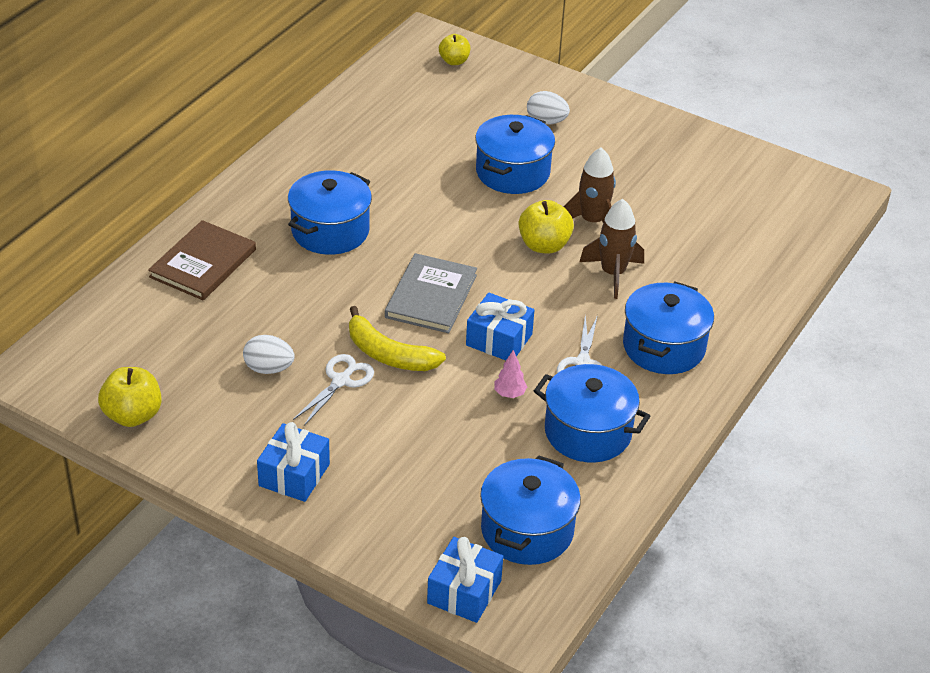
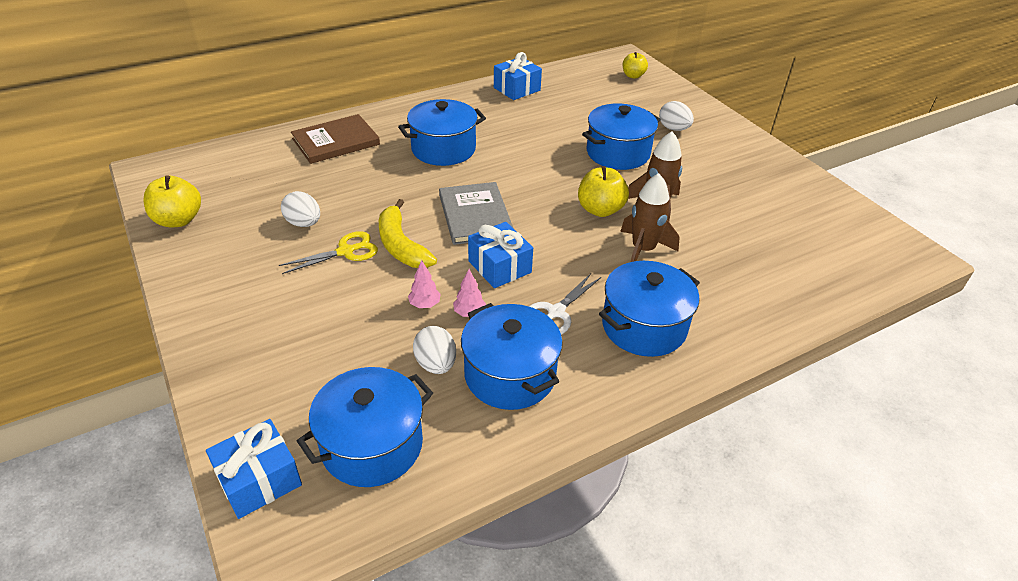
camera: 30 degrees right, 0 degrees up
(294, 475) = (235, 308): blue gift -> blue gift (517, 89)
(341, 381) = (345, 251): white scissors -> yellow scissors
(431, 296) = (475, 215): grey book -> grey book turned 60 degrees counterclockwise
(463, 402) = (425, 304): none -> pink tree
(520, 448) = (436, 364): none -> white egg

